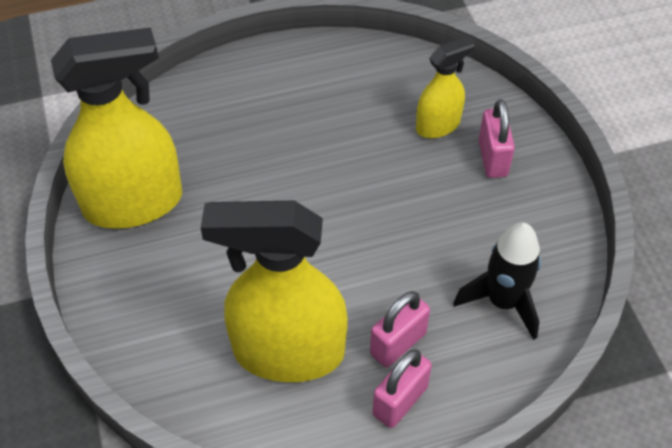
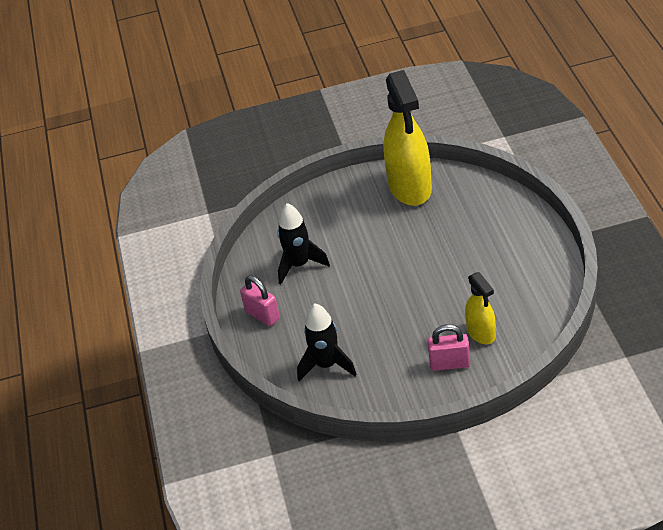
camera: 100 degrees right, 10 degrees down
(288, 352) = (299, 265): yellow spray bottle -> black rocket
(398, 343) = (300, 313): pink padlock -> none

